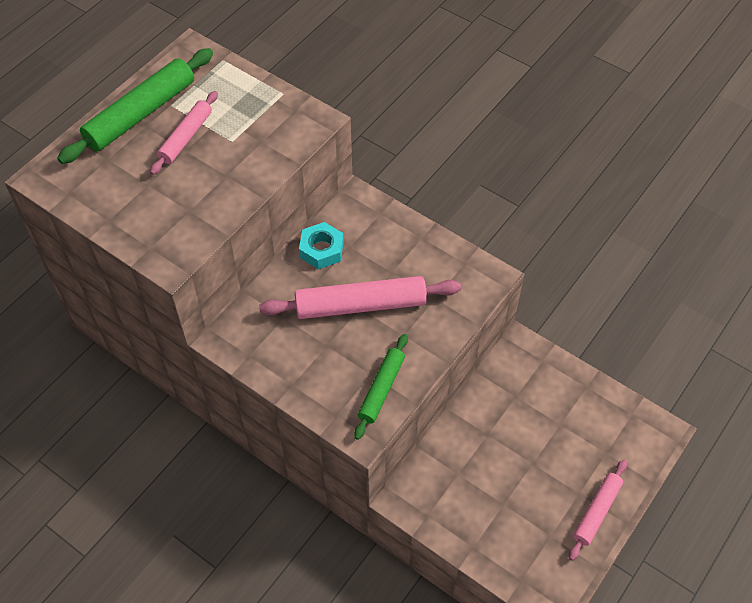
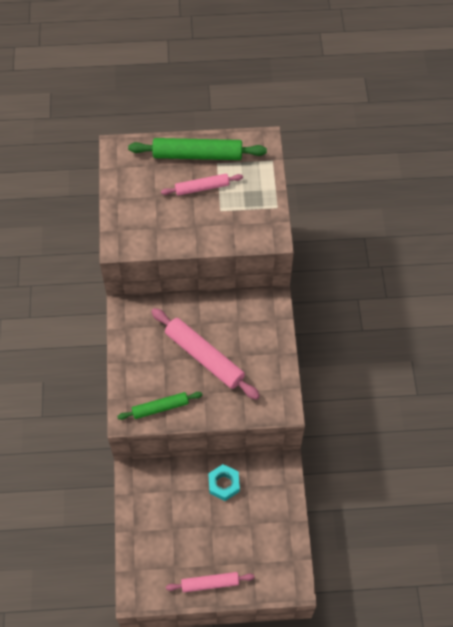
camera: 50 degrees right, 5 degrees up
(321, 250) = (222, 310): turquoise nut -> turquoise nut (224, 484)

